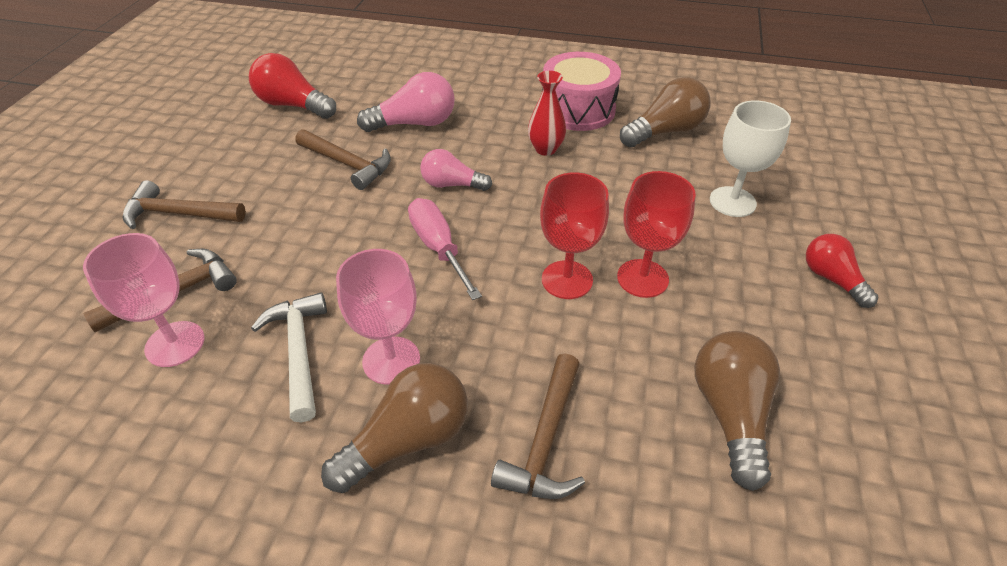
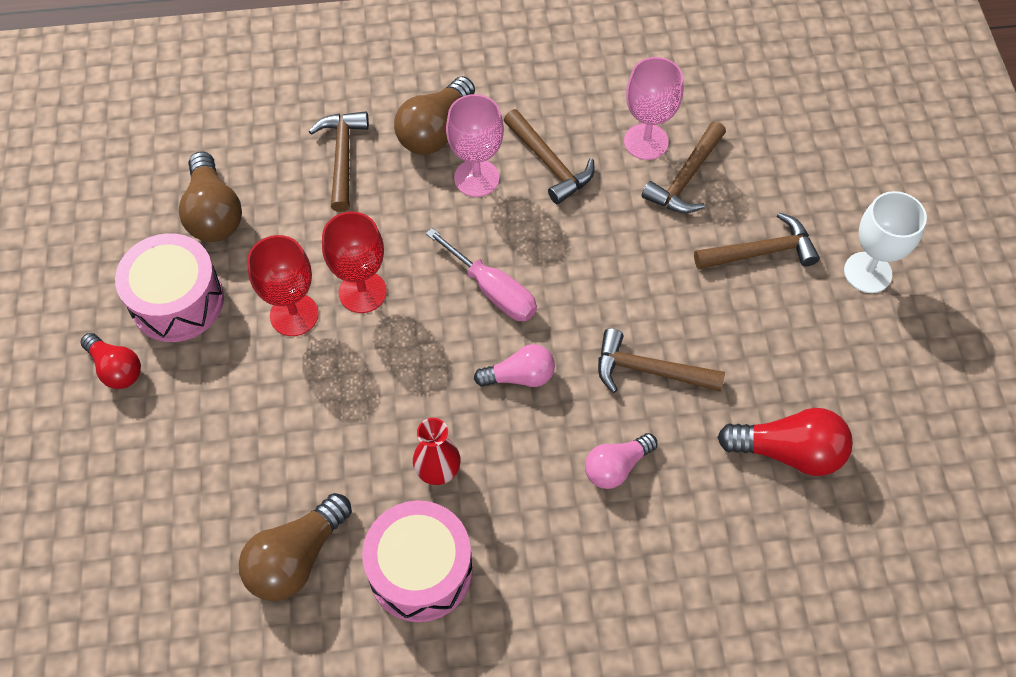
camera: 160 degrees right, 15 degrees up
(299, 352) = (549, 163): white hammer -> brown hammer
(414, 123) = (616, 467): pink light bulb -> pink light bulb, size x0.66
(732, 202) = (209, 448): white goblet -> white goblet (867, 272)
(771, 324) = (177, 301): none -> pink drum

